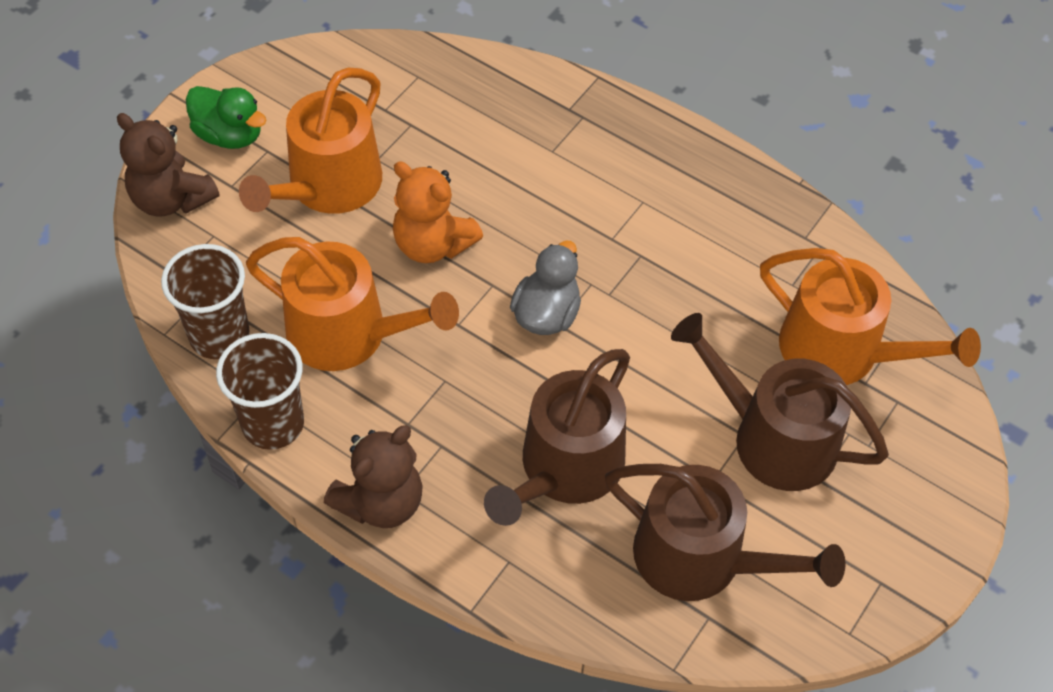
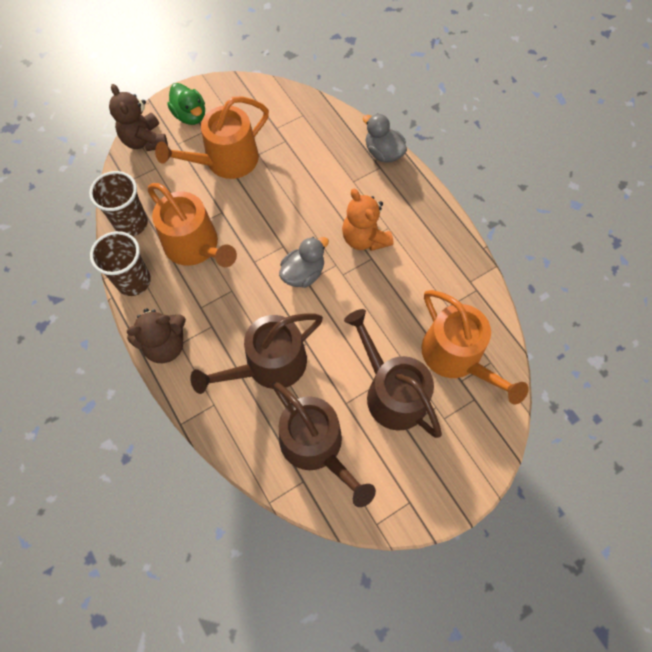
camera: 25 degrees right, 10 degrees up
(432, 244) = (263, 212): orange teddy bear -> orange teddy bear (364, 238)
(576, 93) = (383, 153): none -> grey duck

